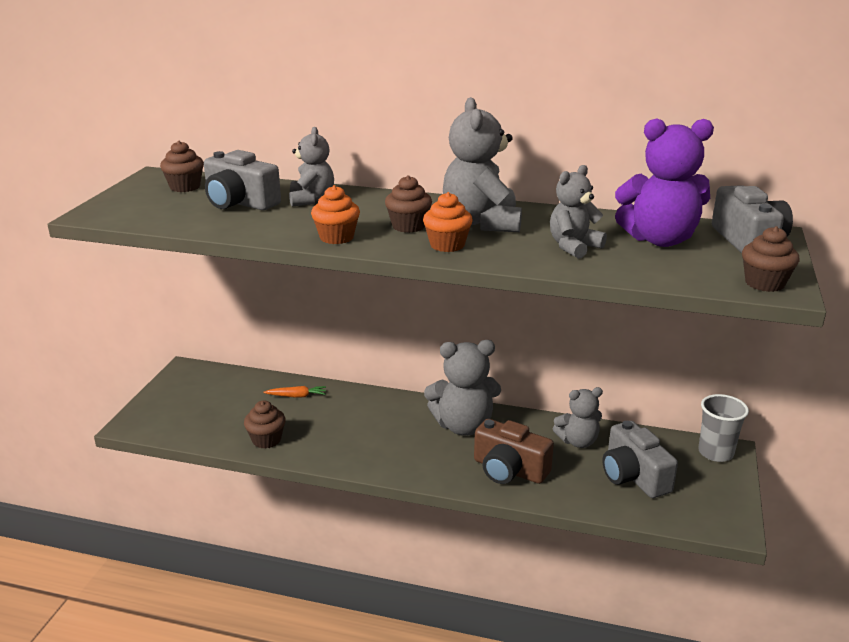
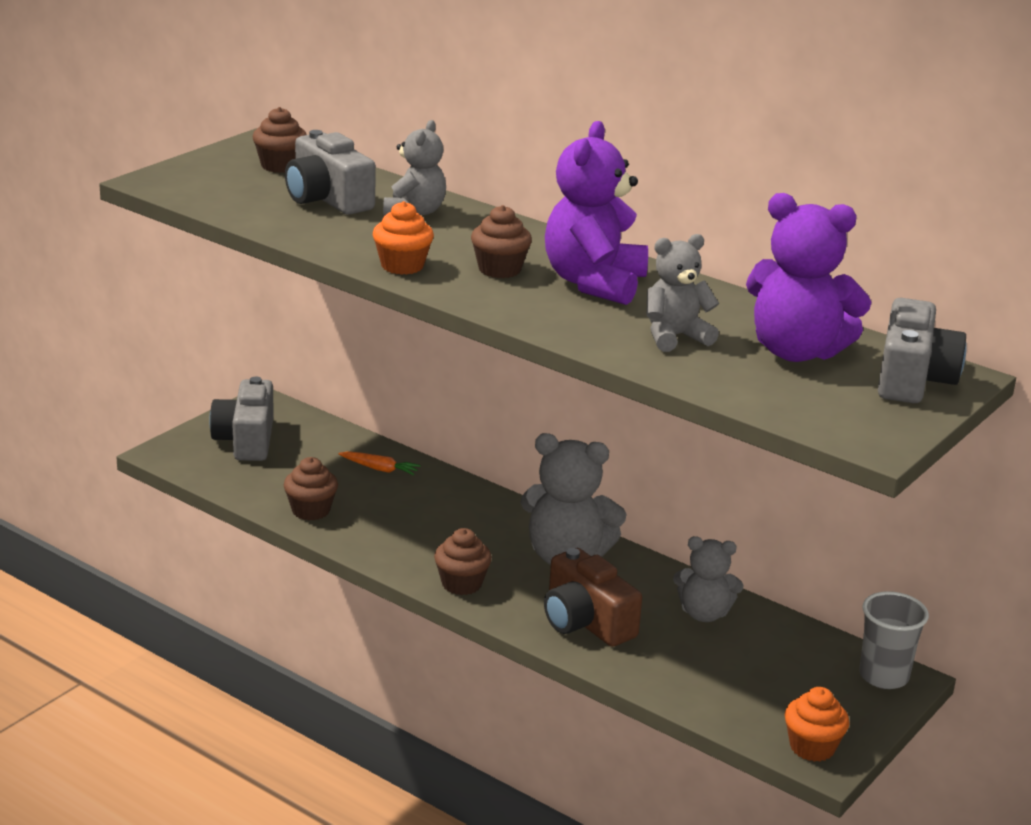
camera: 20 degrees right, 0 degrees up
(447, 245) = (523, 302): orange cupcake -> orange cupcake (812, 747)
(482, 222) = (594, 283): grey teddy bear -> purple teddy bear
(633, 476) = (743, 672): grey camera -> grey camera (246, 440)
(764, 283) = (862, 431): brown cupcake -> brown cupcake (461, 584)

